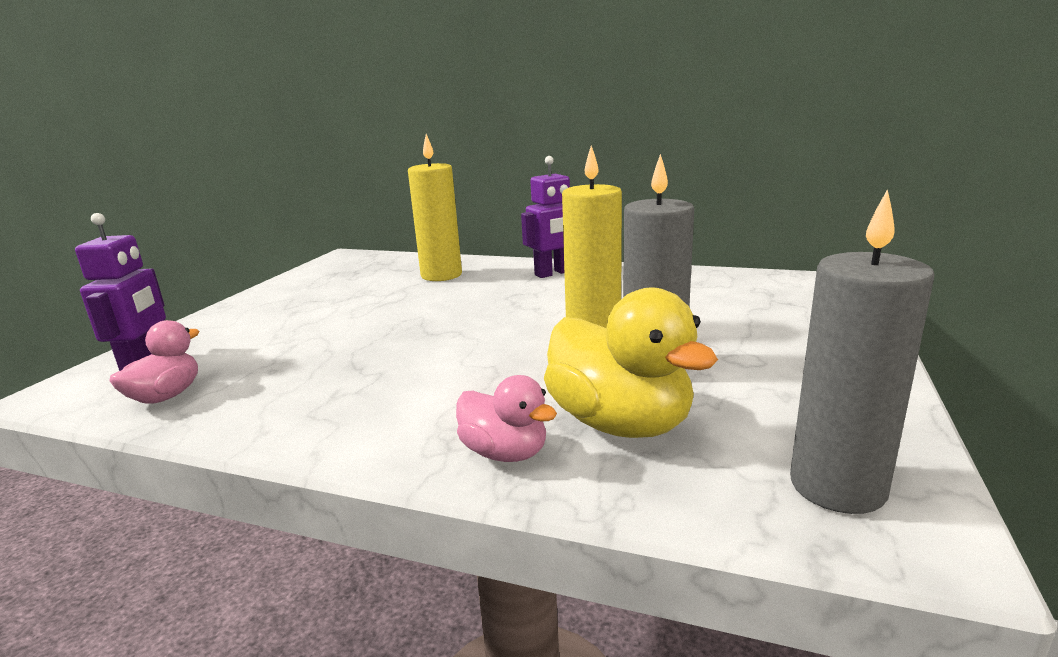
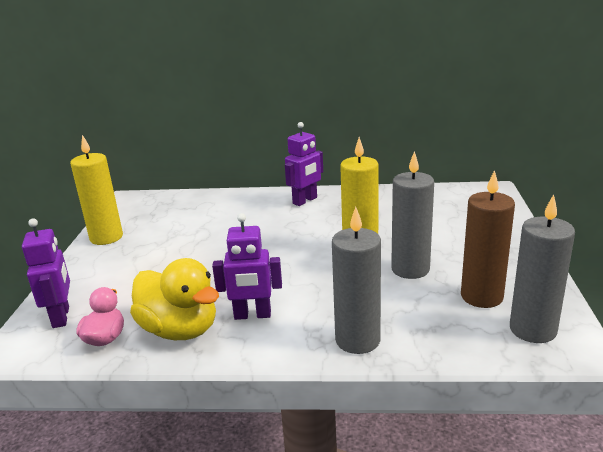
camera: 15 degrees left, 5 degrees up
(376, 395) = (252, 315): none -> purple robot
(441, 275) = (223, 211): yellow candle -> yellow candle (106, 237)
(505, 453) = (357, 340): pink duck -> grey candle
(620, 423) = (410, 311): yellow duck -> yellow duck (180, 330)
(758, 418) = (481, 296): none -> brown candle

